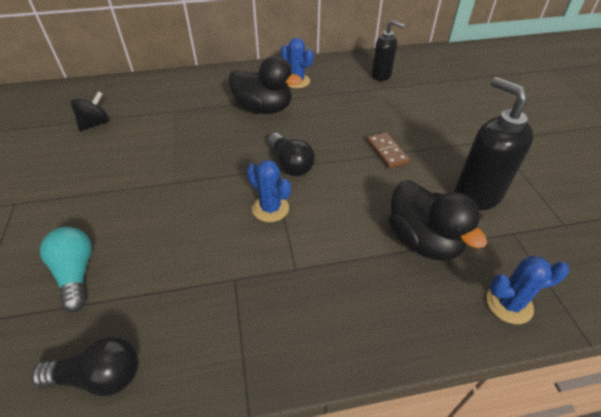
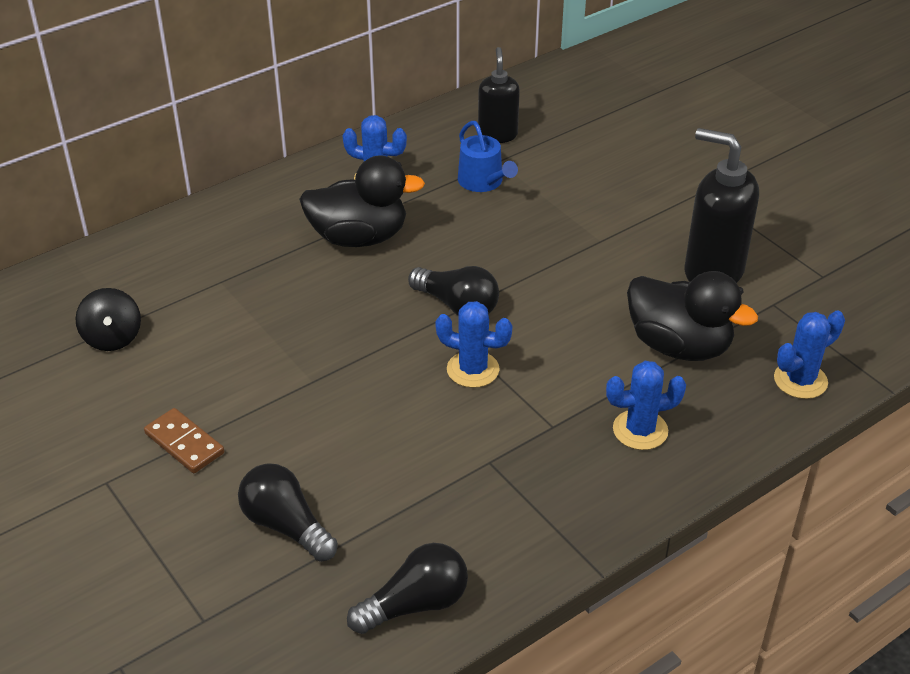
camera: 25 degrees left, 5 degrees down
(76, 273) = (286, 525): turquoise light bulb -> black light bulb
(95, 124) = (112, 338): black spinning top -> black spinning top turned 150 degrees clockwise
(356, 98) = (483, 182): none -> blue watering can
(356, 297) = (640, 430): none -> blue cactus
(381, 75) = (497, 135): black soap dispenser -> black soap dispenser turned 90 degrees counterclockwise
(387, 152) = (574, 250): brown domino -> brown domino (184, 443)

